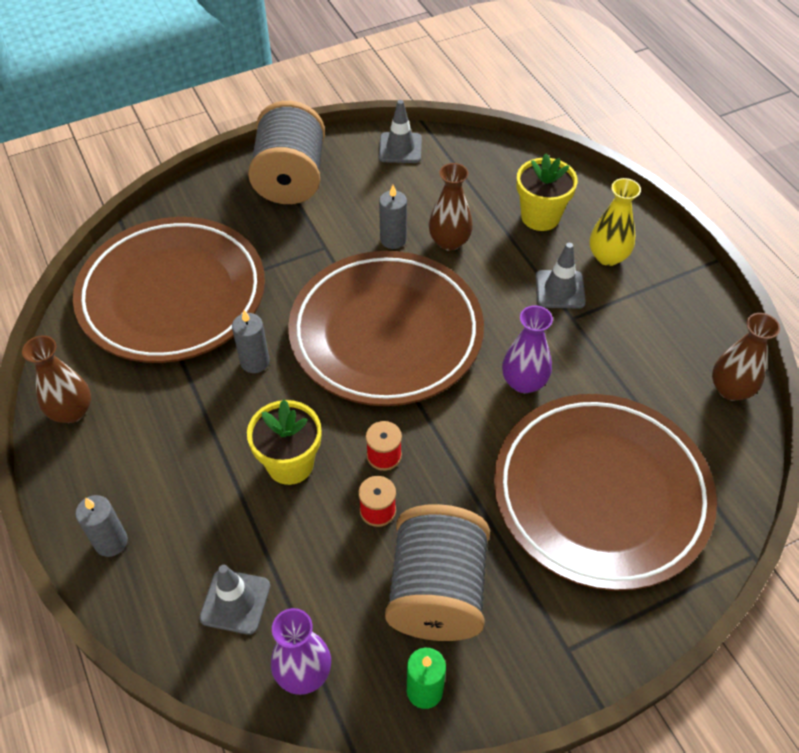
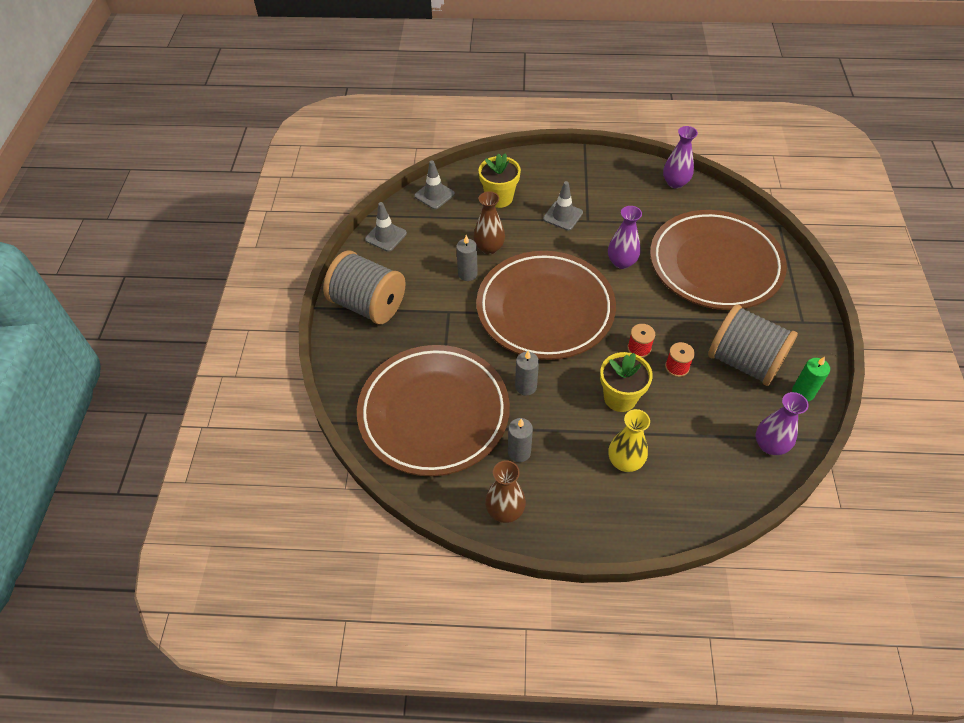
camera: 60 degrees left, 0 degrees up
(111, 542) = (631, 519): grey candle -> grey candle (519, 452)
(235, 602) = (708, 463): grey traffic cone -> grey traffic cone (434, 195)
(608, 256) = (551, 184): yellow vase -> yellow vase (625, 461)
(730, 389) = (675, 182): brown vase -> purple vase

